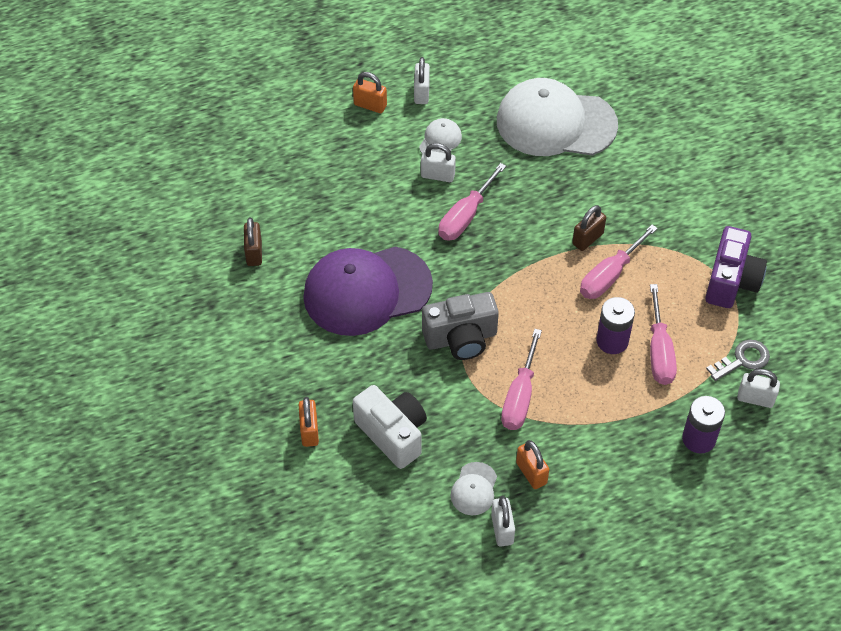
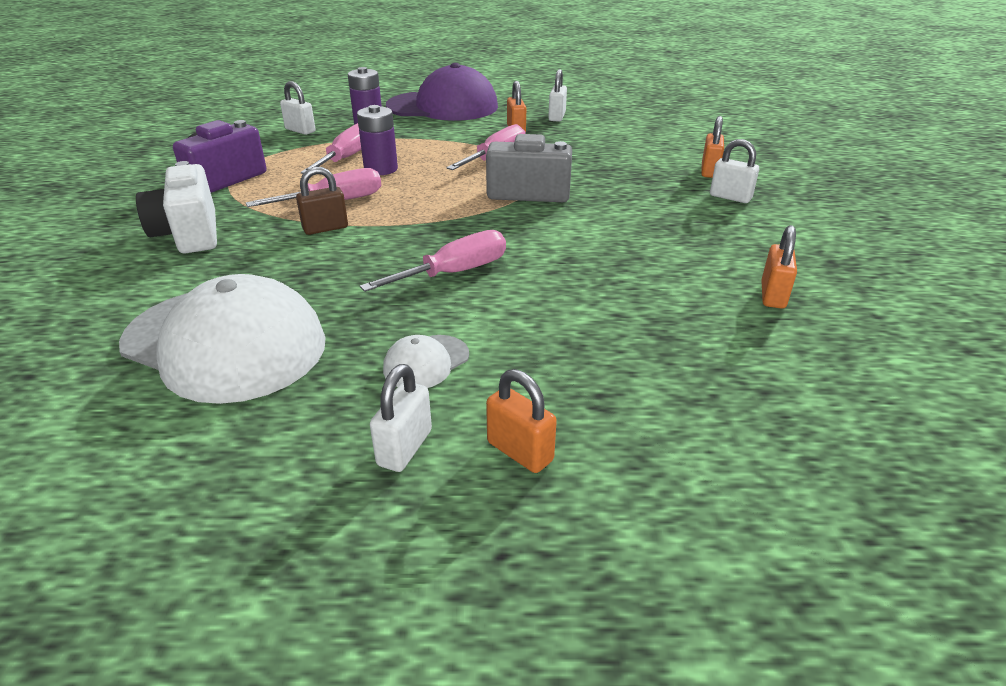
camera: 160 degrees left, 20 degrees down
(254, 253) = (772, 295): brown padlock -> orange padlock
(367, 291) = (620, 238): purple cap -> purple cap (443, 106)
(393, 434) = (627, 159): white camera -> white camera (189, 234)
(438, 175) = (461, 321): white padlock -> white padlock (730, 197)
(474, 489) = (568, 131): white cap -> none
(742, 360) = (282, 145): grey key -> none

